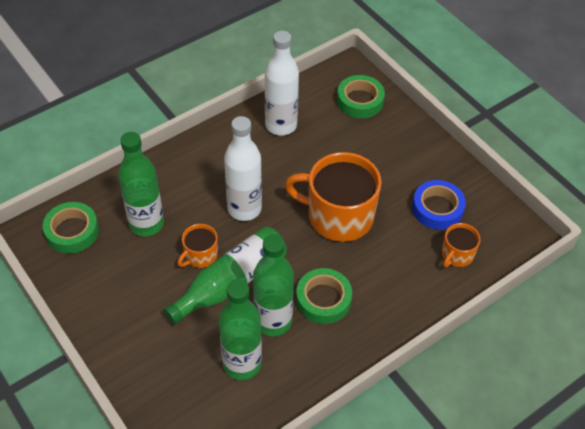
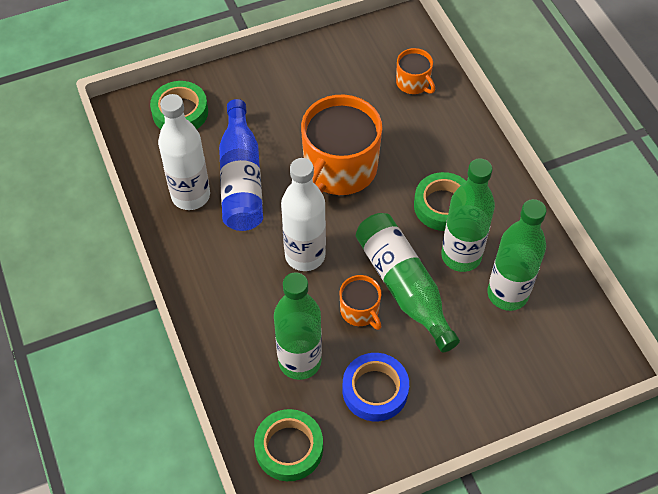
camera: 75 degrees left, 5 degrees up
(306, 153) = (241, 179): none -> blue bottle
(437, 208) = (352, 83): blue tape -> blue tape (375, 390)

